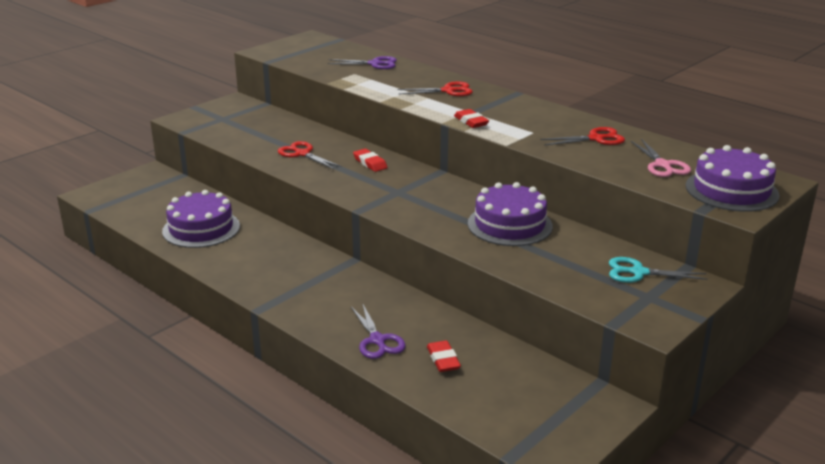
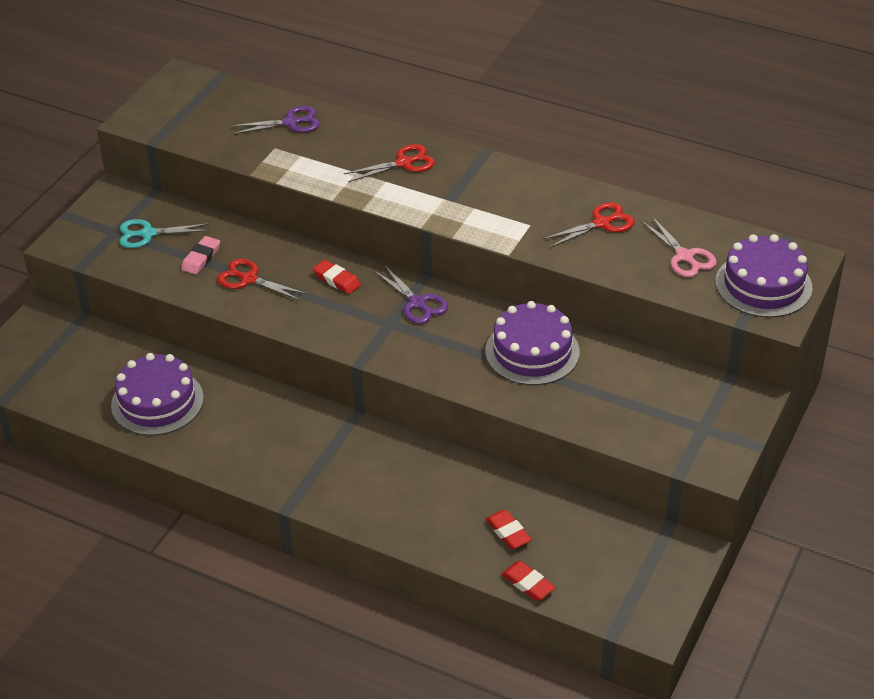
camera: 15 degrees left, 15 degrees up
(274, 139) = (201, 258): none -> pink eraser
(377, 340) = (431, 522): purple scissors -> purple scissors (417, 303)
(471, 121) = (453, 219): red eraser -> red eraser (528, 583)
(639, 272) = (685, 395): turquoise scissors -> turquoise scissors (148, 234)

